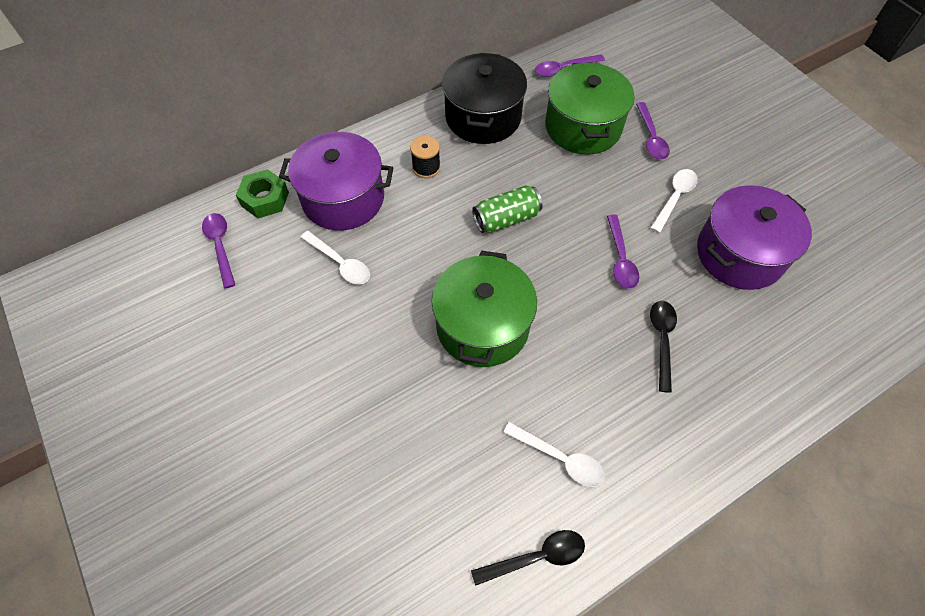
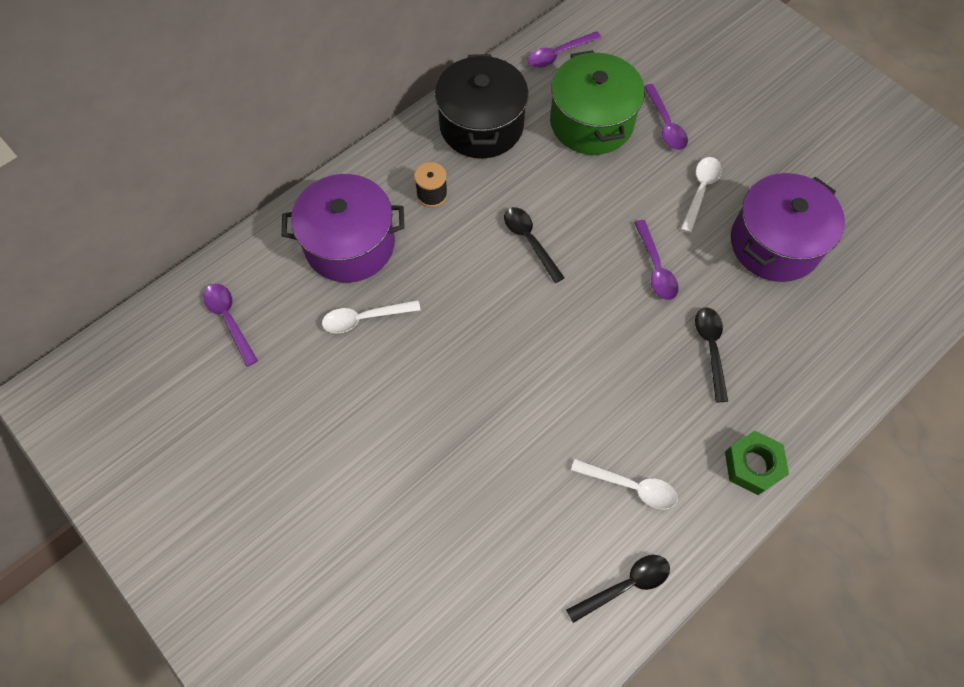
camera: 10 degrees left, 5 degrees up
(265, 199) = (264, 258): green nut -> green nut (752, 465)
(340, 263) = (364, 318): white spoon -> white spoon turned 135 degrees clockwise
(482, 326) = (528, 363): green pot -> none
(506, 218) = (529, 241): green can -> black spoon

